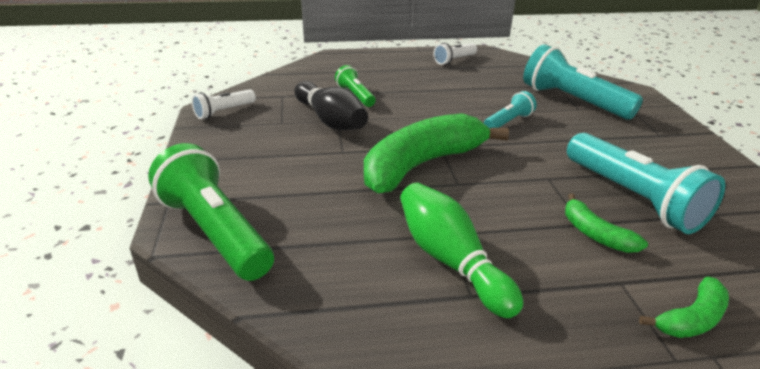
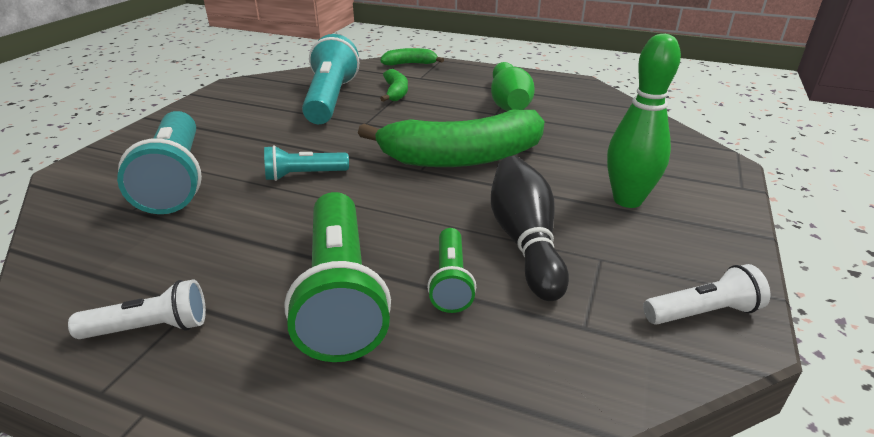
camera: 150 degrees left, 0 degrees up
(214, 232) = (686, 153): green flashlight -> green flashlight (341, 293)
(270, 162) = (627, 200): none -> green bowling pin

